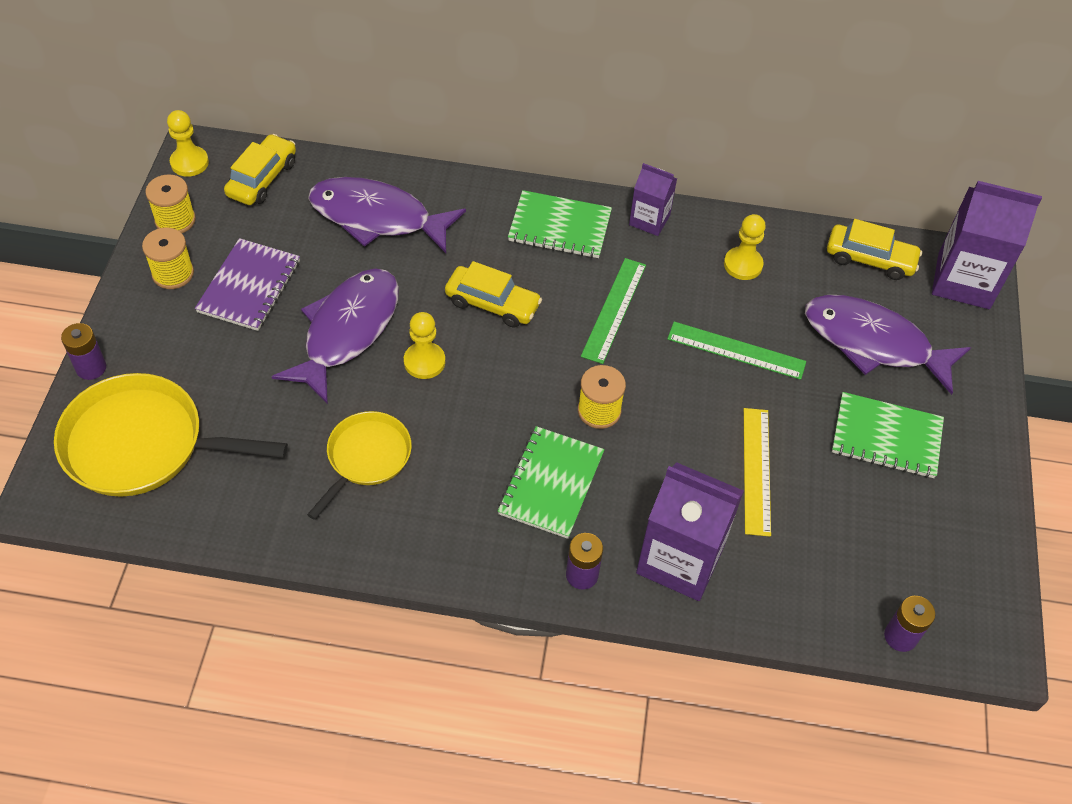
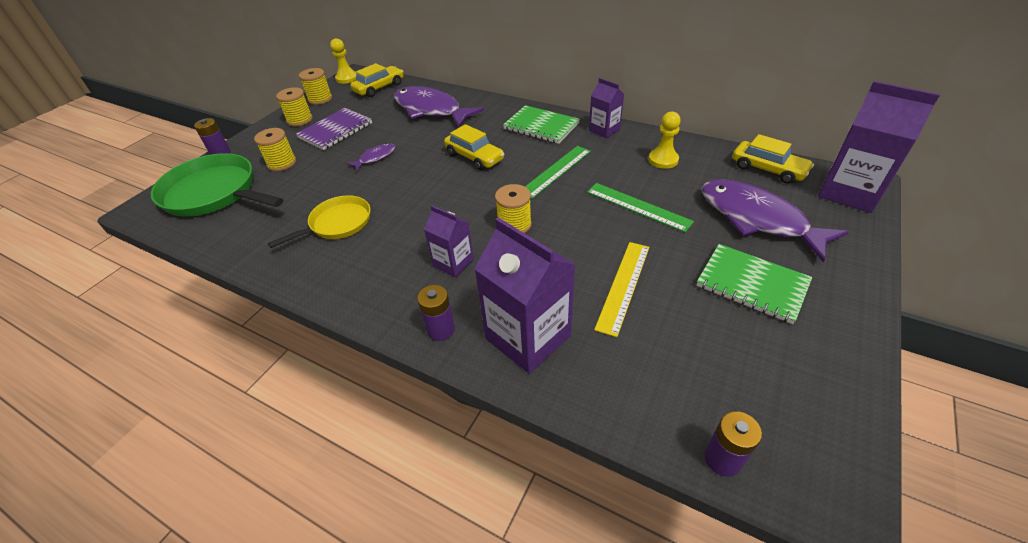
camera: 25 degrees right, 10 degrees down
(142, 444) = (214, 193): yellow pan -> green pan
(208, 368) = (282, 163): none -> yellow spool
(347, 331) = (375, 157): purple fish -> purple fish, size x0.46
(424, 362) = (411, 179): yellow pawn -> none
(551, 484) = (453, 263): green notebook -> purple carton

